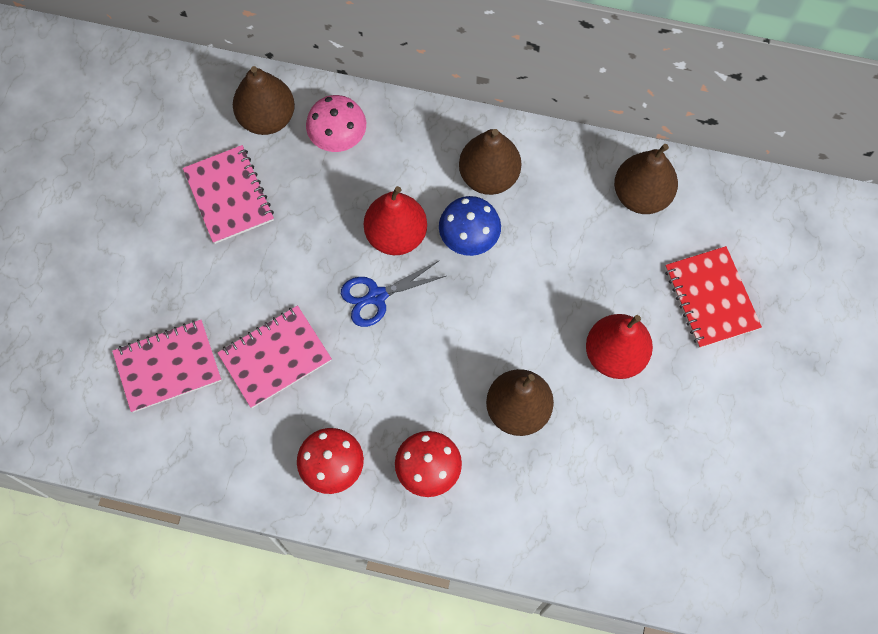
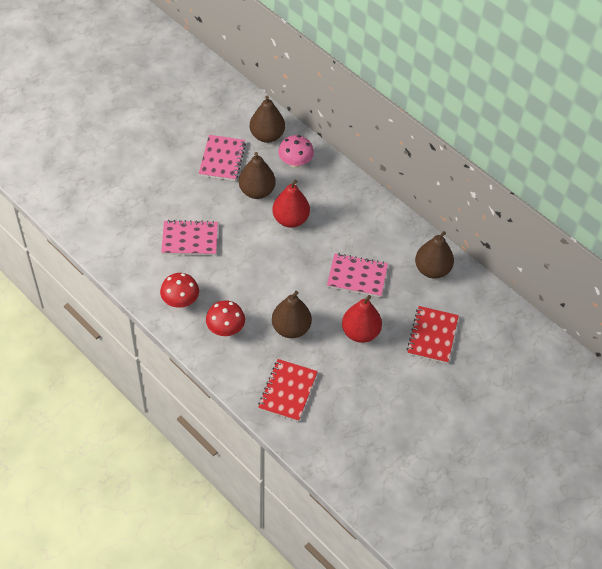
camera: 30 degrees right, 15 degrees down
(168, 367) = (136, 215): pink notebook -> pink notebook (357, 276)
(377, 296) = (260, 240): blue scissors -> none
(469, 237) = (326, 240): blue mushroom -> none
(488, 176) = (358, 219): brown pear -> brown pear (257, 191)
(582, 512) = (288, 391): none -> red notebook

